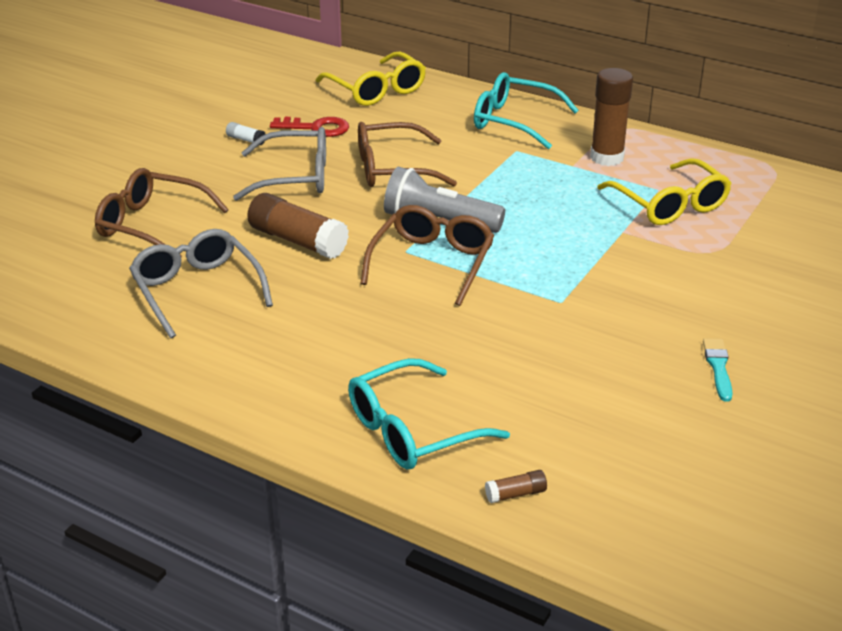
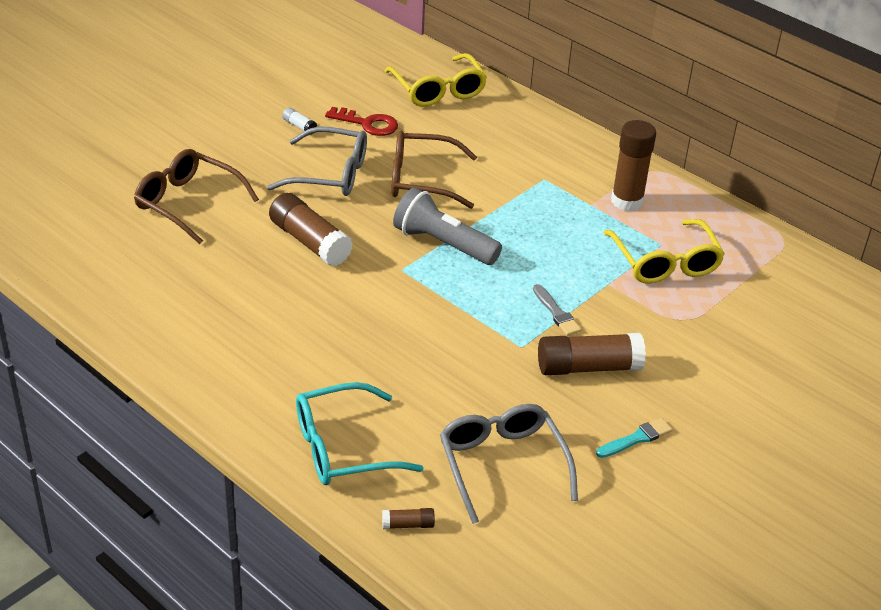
camera: 10 degrees right, 5 degrees up
(197, 290) = (206, 277): grey glasses -> grey glasses (502, 465)
(432, 263) = (421, 286): brown glasses -> none
(514, 121) = (555, 146): turquoise glasses -> none
(582, 265) = (556, 313): none -> grey brush
(638, 310) = (588, 367): none -> brown glue stick
(718, 367) = (636, 438): turquoise brush -> turquoise brush turned 45 degrees clockwise

